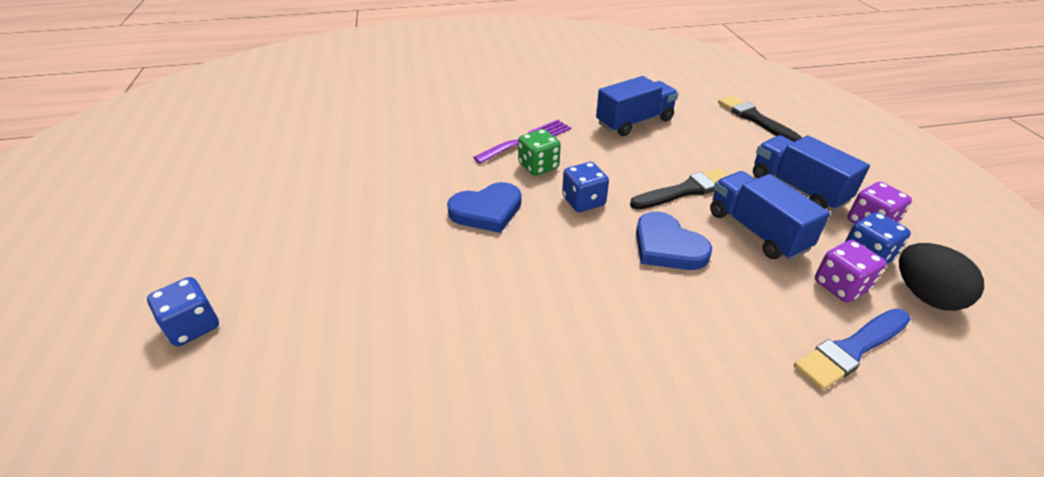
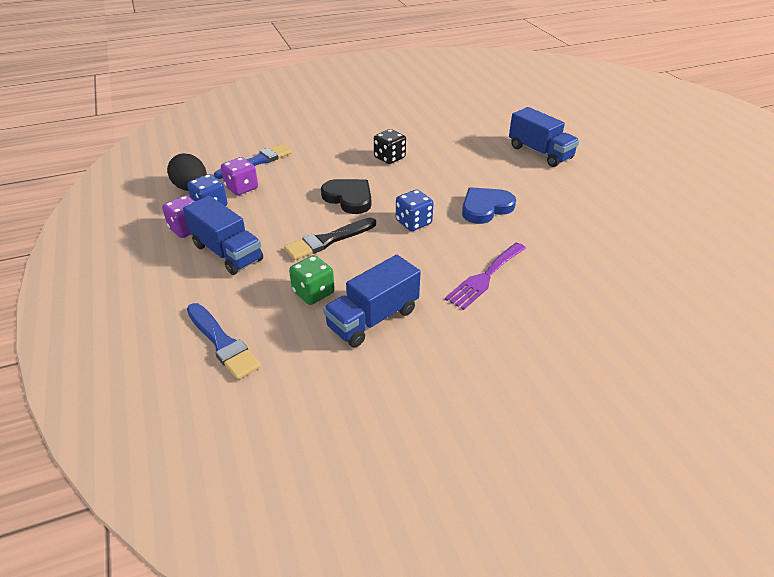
camera: 170 degrees right, 0 degrees up
(193, 326) = (601, 139): blue dice -> none
(538, 166) = (462, 249): green dice -> green dice (313, 292)
(601, 327) = (389, 158): none -> black dice
(667, 246) = (349, 198): blue heart -> black heart
(755, 119) = (222, 343): black brush -> blue brush
(756, 231) = (281, 214): blue truck -> blue truck (540, 152)

